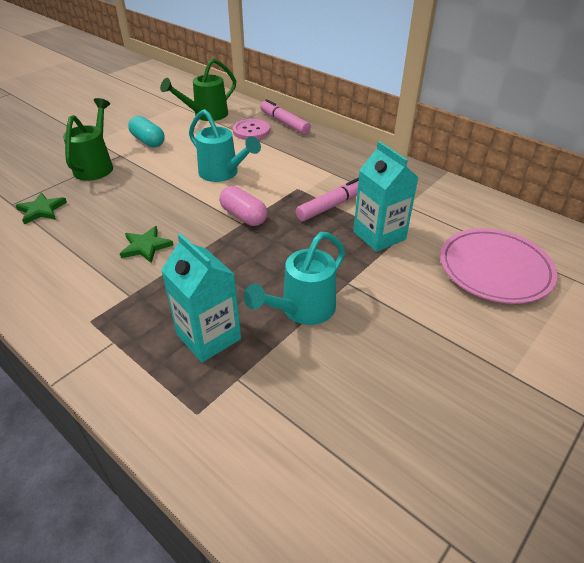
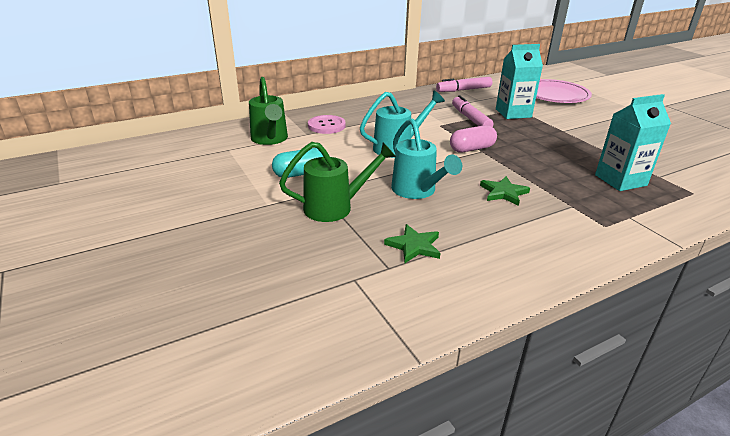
camera: 70 degrees left, 10 degrees down
(96, 166) = (335, 207): green watering can -> green watering can turned 135 degrees clockwise
(284, 123) = (324, 112): pink marker -> pink marker (463, 90)
(303, 310) = (591, 147): turquoise watering can -> turquoise watering can (417, 191)

